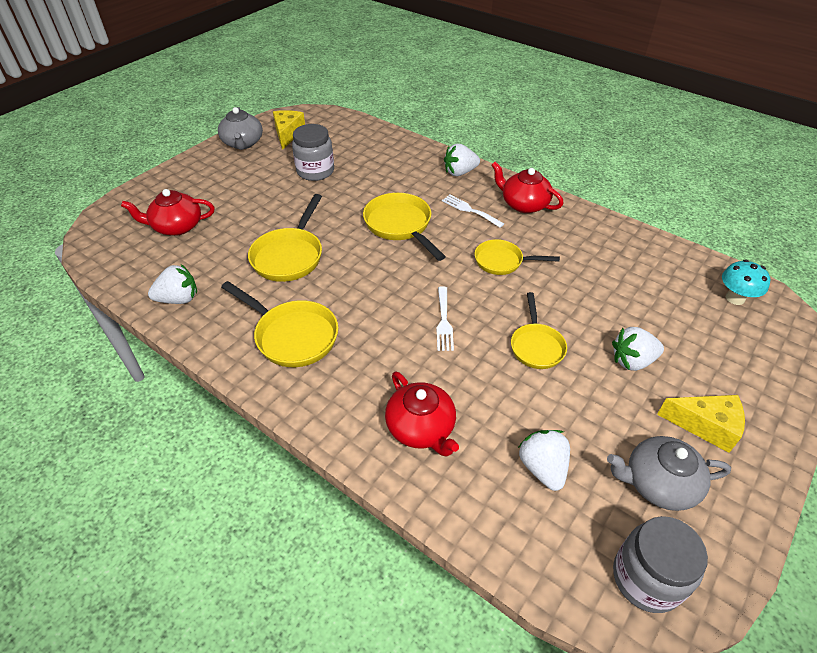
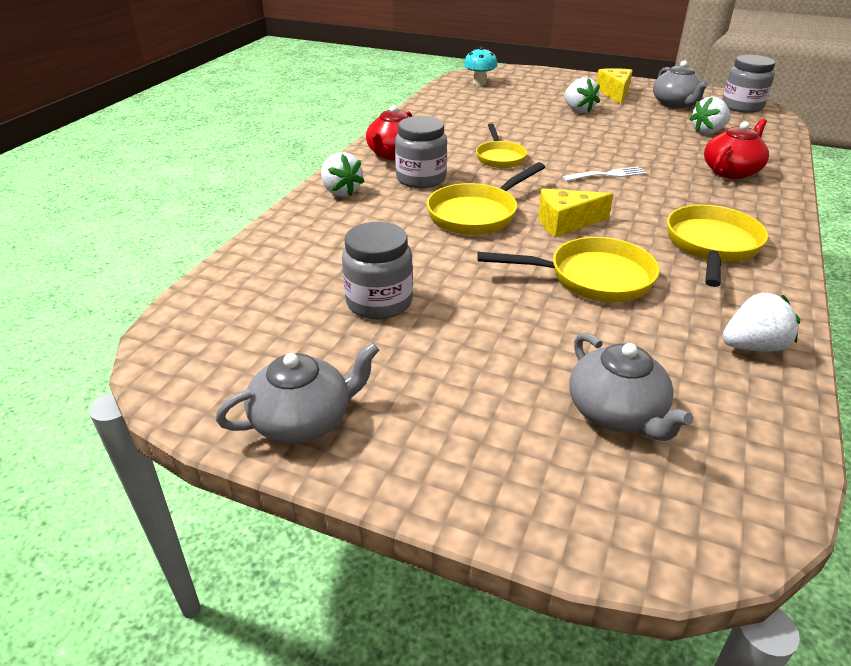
camera: 105 degrees left, 10 degrees down
(176, 226) = (617, 413): red teapot -> grey teapot
(179, 299) = (753, 346): white strawberry -> white strawberry turned 105 degrees clockwise
(288, 134) = (256, 364): yellow cheese -> yellow cheese (565, 223)
(470, 210) = (421, 179): white fork -> grey jar
(536, 346) = (597, 139): yellow pan -> none

